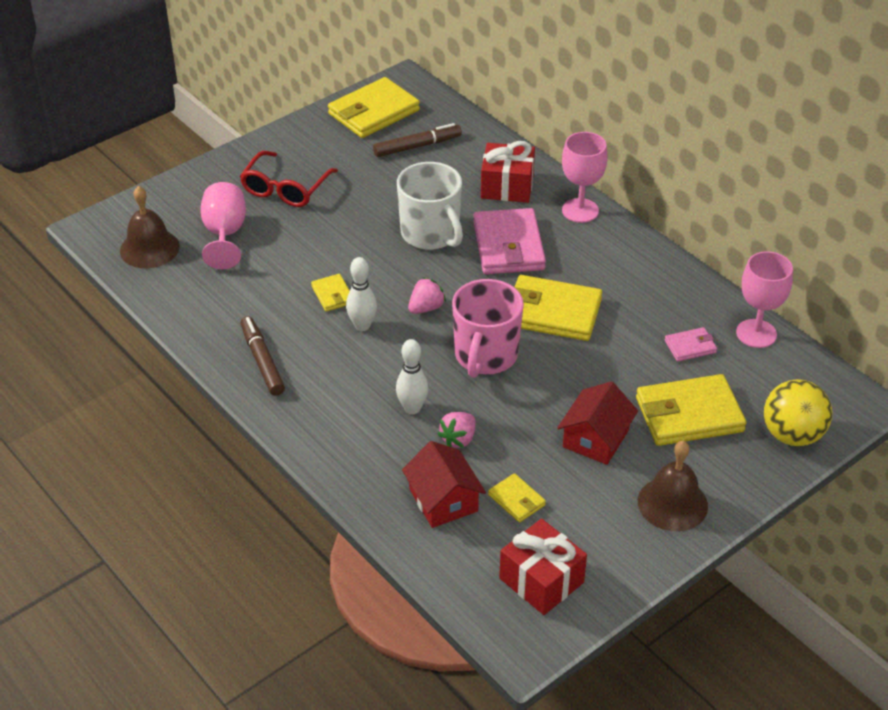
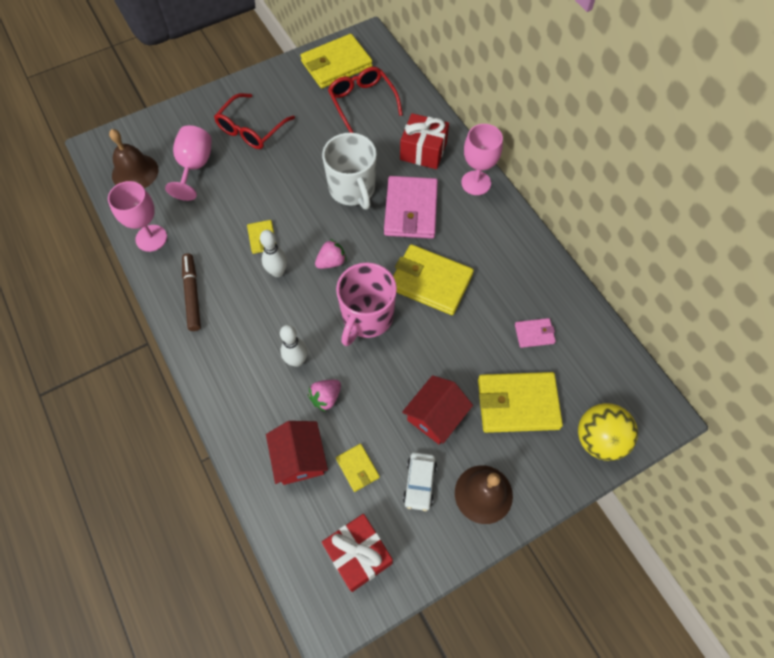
camera: 10 degrees right, 20 degrees up
(417, 146) = (362, 102): brown marker -> red glasses
(594, 504) = (419, 483): none -> white car
(756, 333) = (591, 329): pink goblet -> pink goblet (151, 238)

